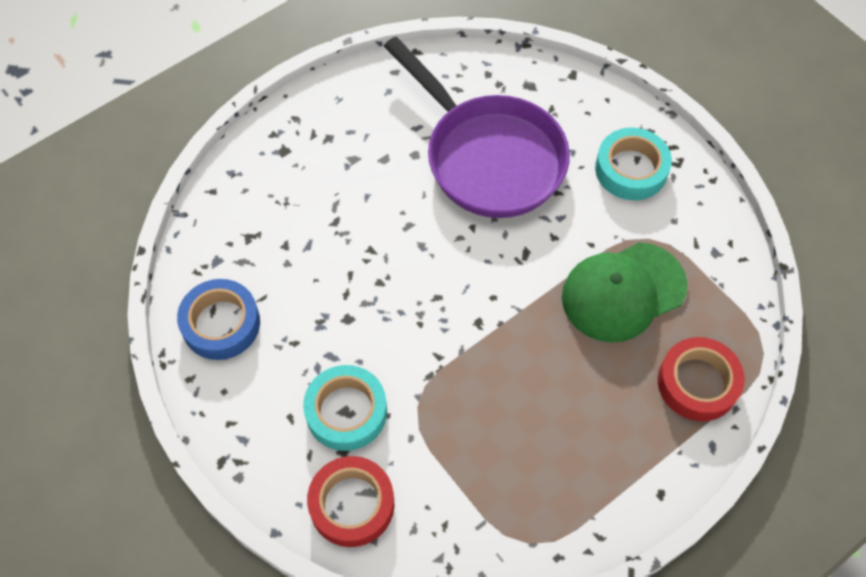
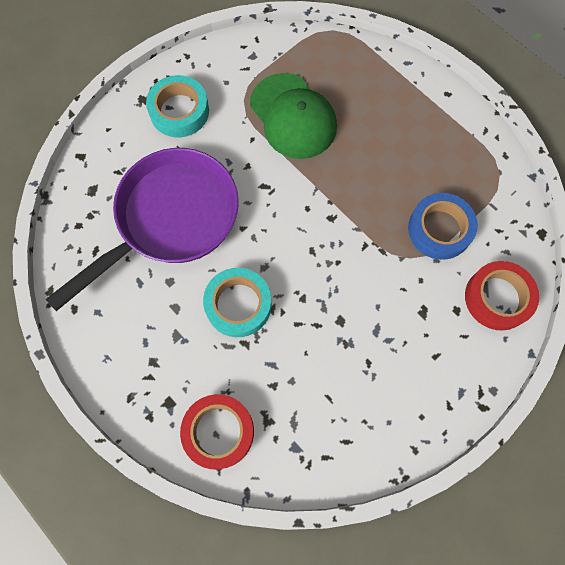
camera: 95 degrees left, 10 degrees up
(221, 324) = (359, 431): blue tape -> blue tape (439, 229)
(346, 411) = (423, 311): turquoise tape -> turquoise tape (238, 305)
(697, 383) = (361, 70): red tape -> red tape (218, 432)

